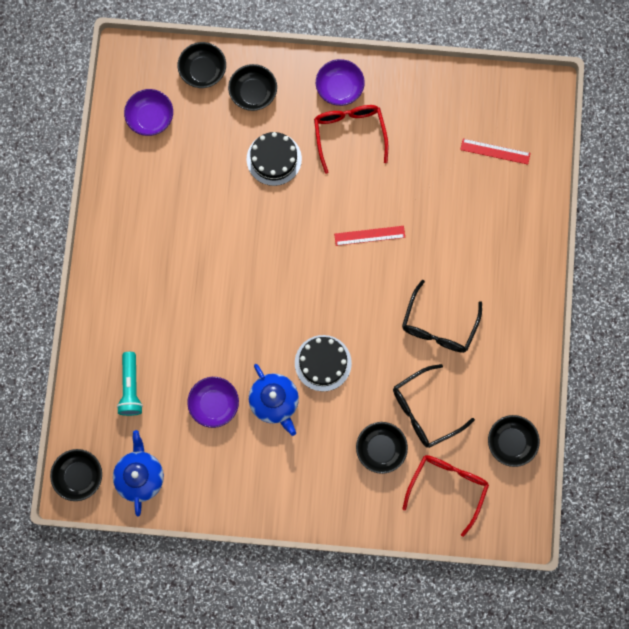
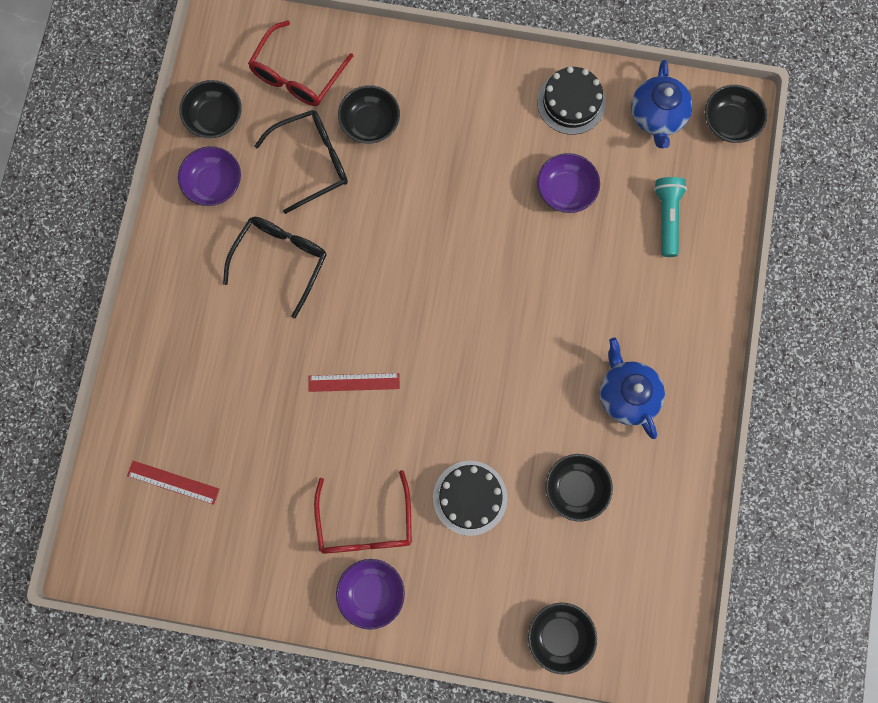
camera: 175 degrees left, 0 degrees up
(150, 118) = (634, 572): purple bowl -> purple bowl (214, 183)
(253, 93) = (491, 596): black bowl -> black bowl (575, 488)
(275, 402) = (492, 187): blue teapot -> blue teapot (627, 394)
(323, 363) = (429, 228): black cake -> black cake (571, 102)

